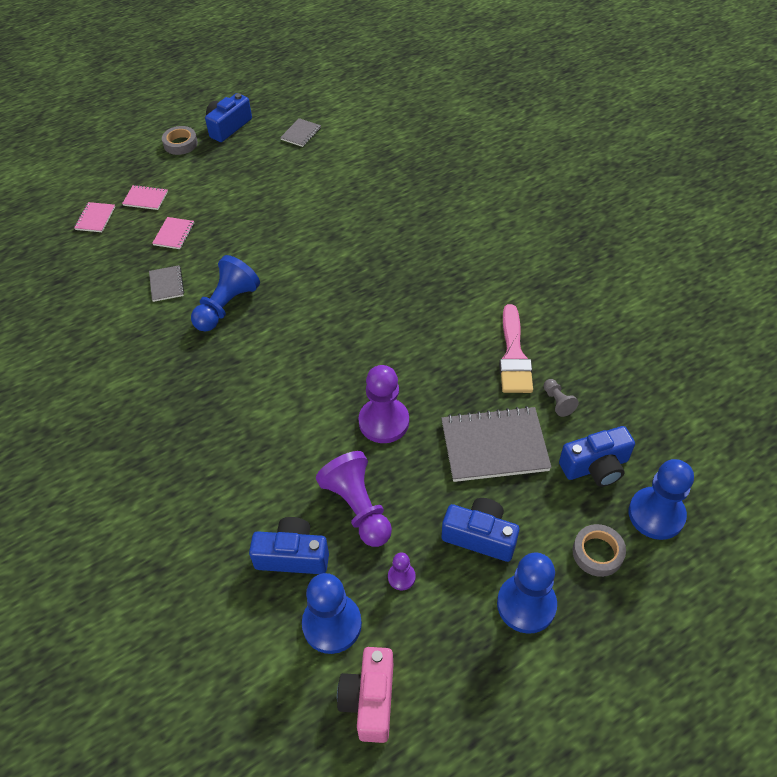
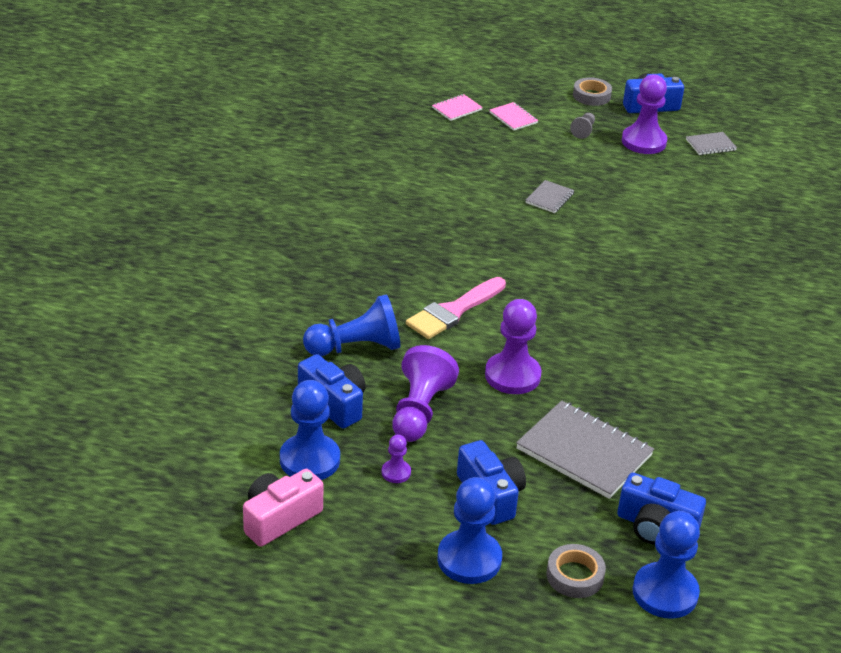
camera: 40 degrees right, 15 degrees down
(166, 284) = (457, 183): grey notebook -> grey notebook (549, 198)
(174, 234) = (505, 154): pink notebook -> none
(226, 306) = (486, 225): blue pawn -> blue pawn (356, 347)
(256, 159) = (643, 142): none -> purple pawn
(514, 356) = (689, 409): pink brush -> pink brush (453, 311)
(557, 402) = (684, 464): grey pawn -> grey pawn (583, 131)

